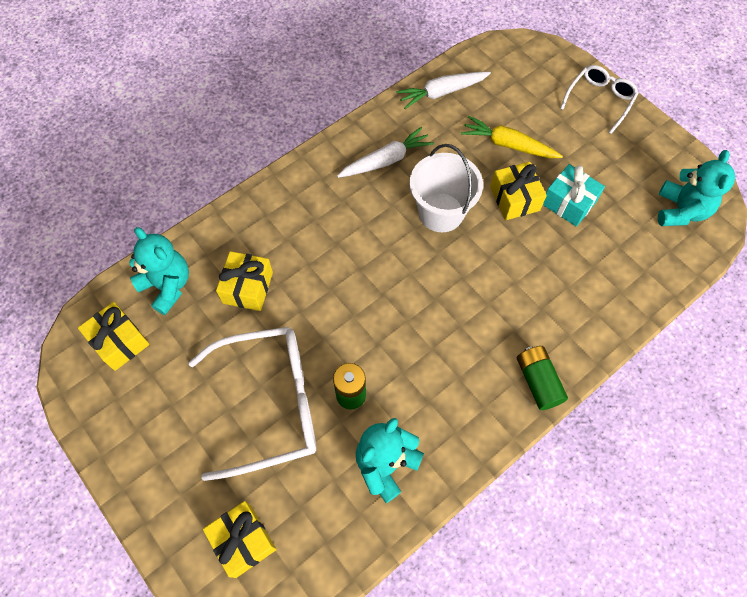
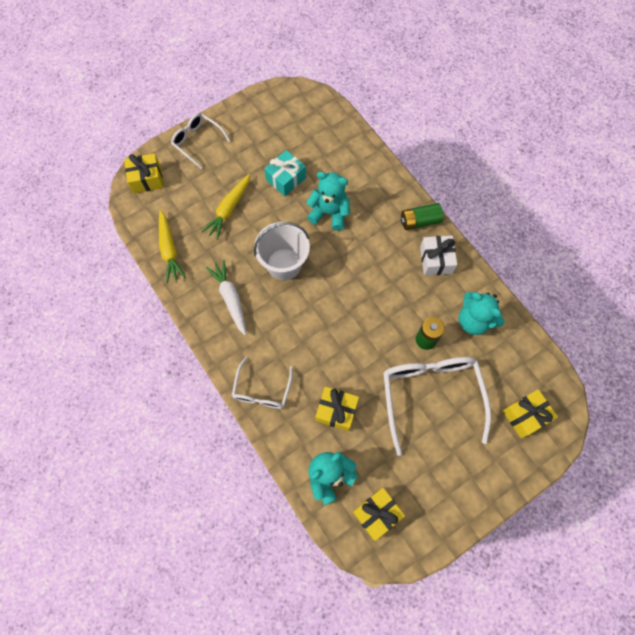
camera: 85 degrees left, 5 degrees up
(272, 205) = (262, 390): none -> white glasses
(442, 93) = (169, 250): white carrot -> yellow carrot
(477, 406) = (436, 260): none -> white gift
(514, 199) = (278, 213): yellow gift -> yellow gift (147, 179)
(680, 211) = (300, 113): turquoise teddy bear -> turquoise teddy bear (329, 213)

